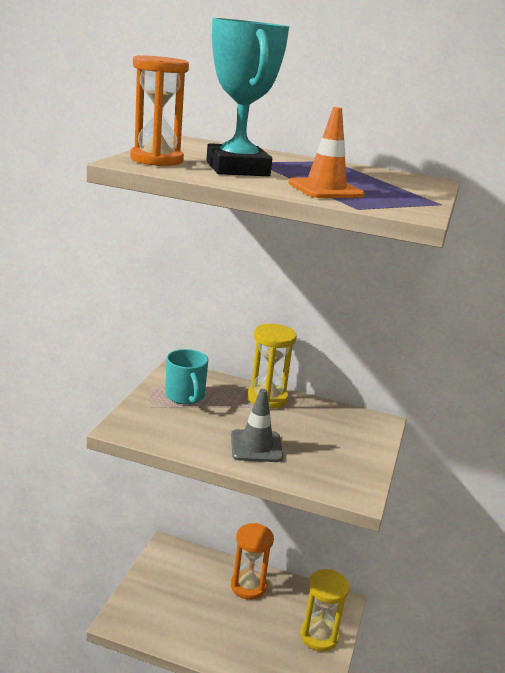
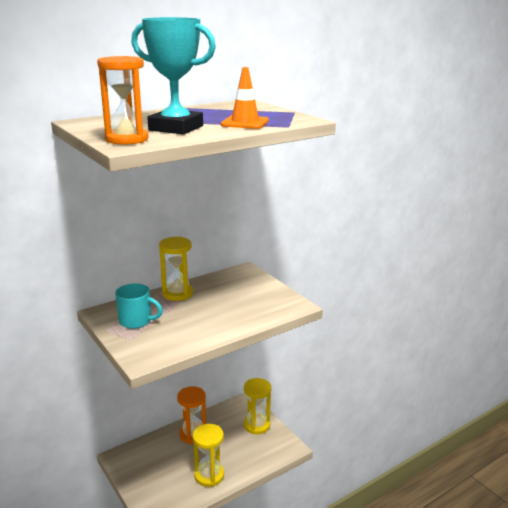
camera: 50 degrees left, 0 degrees up
(205, 635) = (209, 475): none -> yellow hourglass
(256, 446) = (221, 318): grey traffic cone -> none

